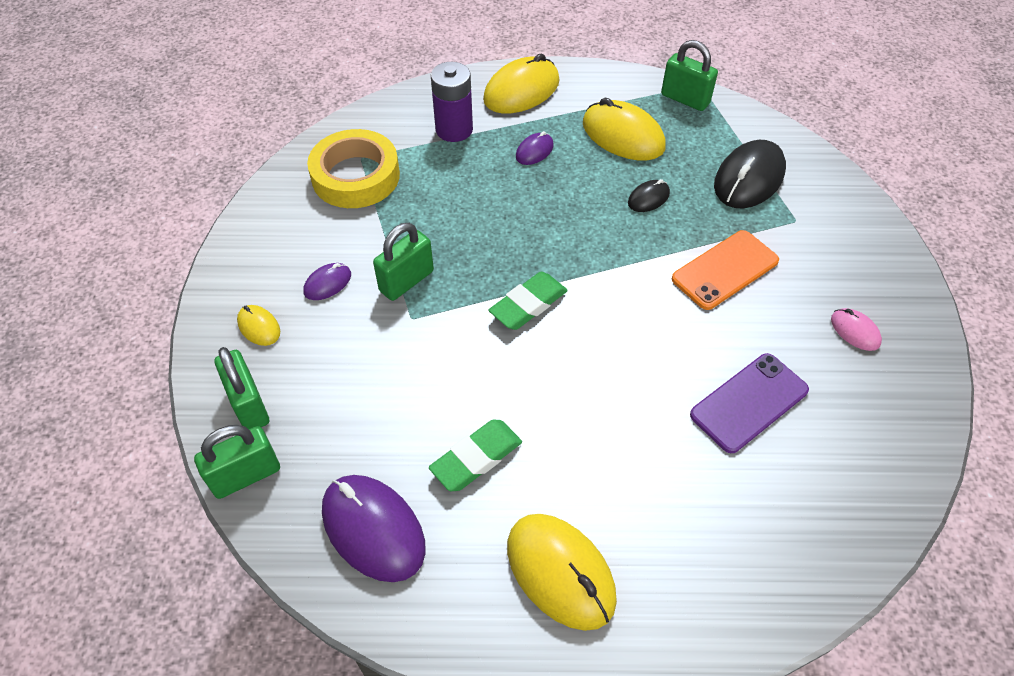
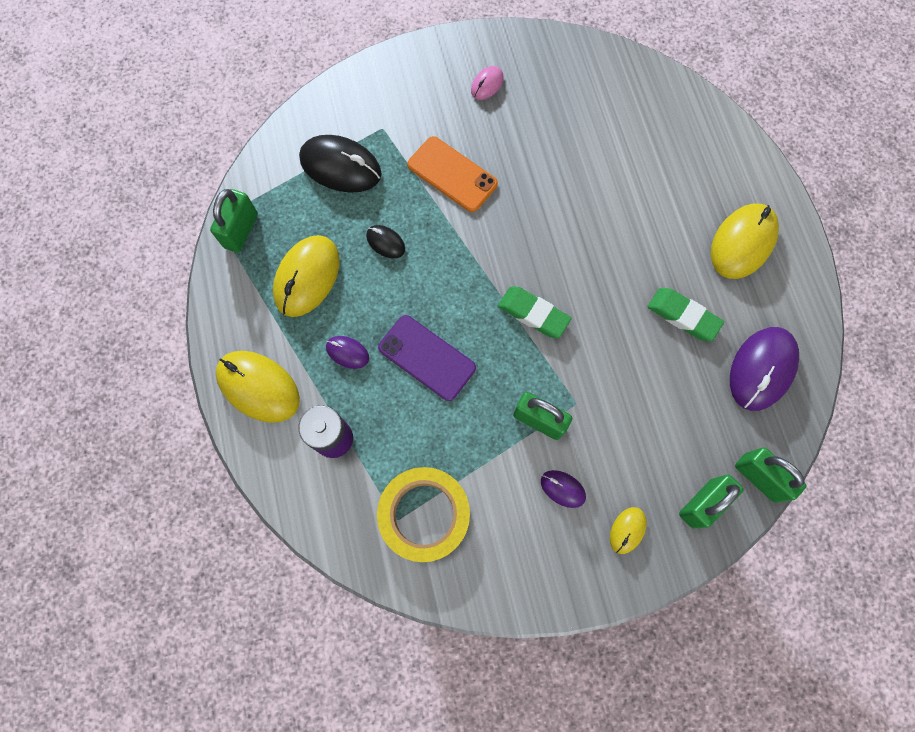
camera: 105 degrees left, 20 degrees up
(749, 402) = (573, 147): purple phone -> purple phone (427, 357)

